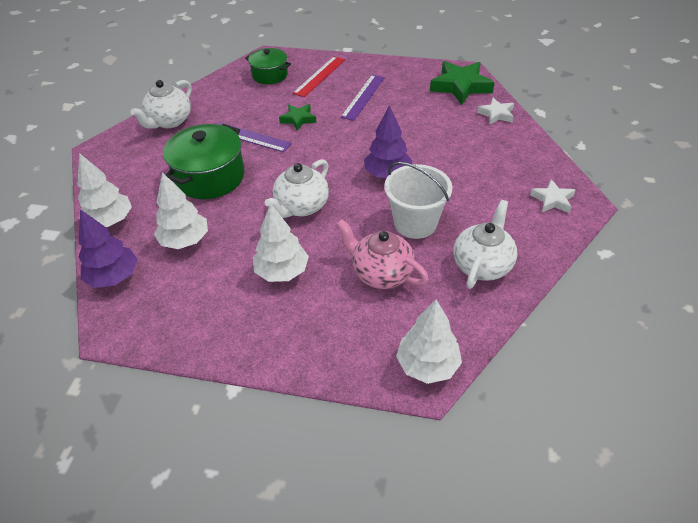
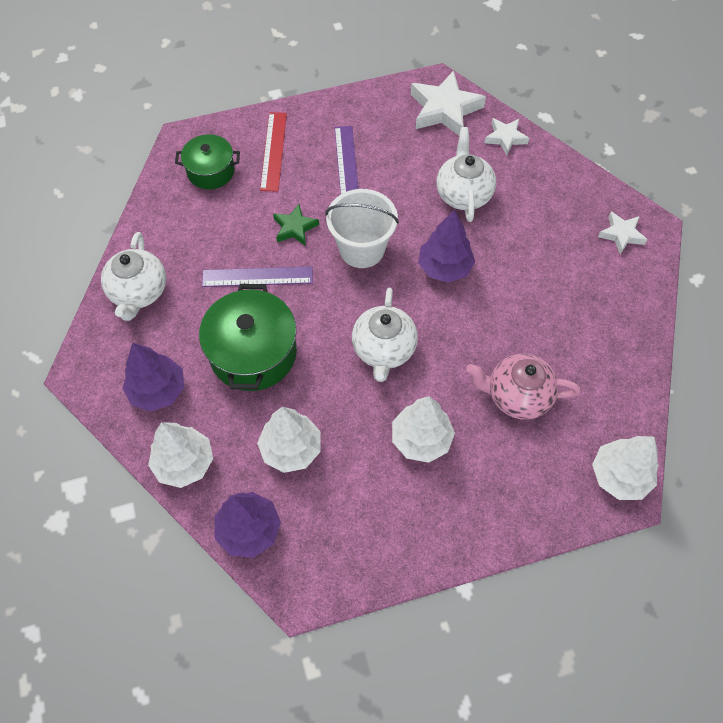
camera: 30 degrees left, 15 degrees up
(132, 175) = (158, 390): none -> purple tree
(415, 223) = (511, 320): white bucket -> white bucket (362, 249)
(461, 86) = (444, 109): green star -> white star
(482, 265) = (602, 342): white teapot -> white teapot (463, 194)

